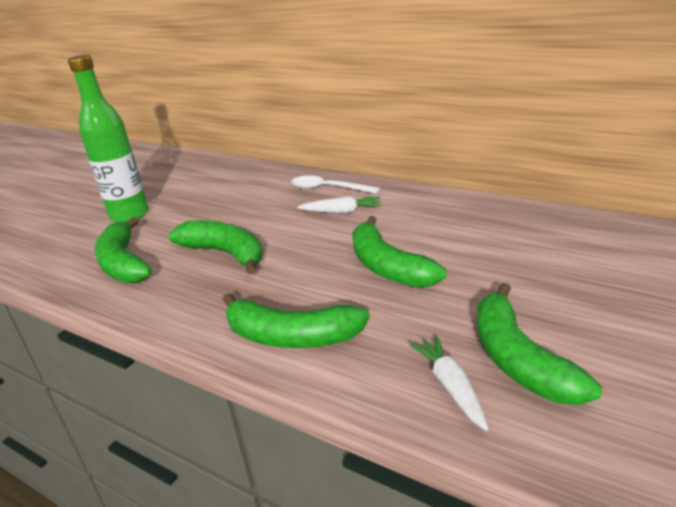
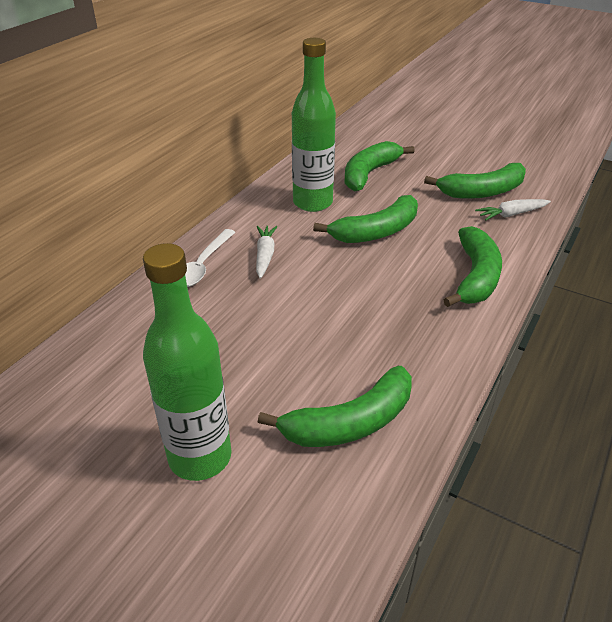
camera: 95 degrees left, 10 degrees up
(225, 253) = (339, 331): green banana -> green banana (369, 174)
(444, 226) = (312, 203): none -> green bottle

